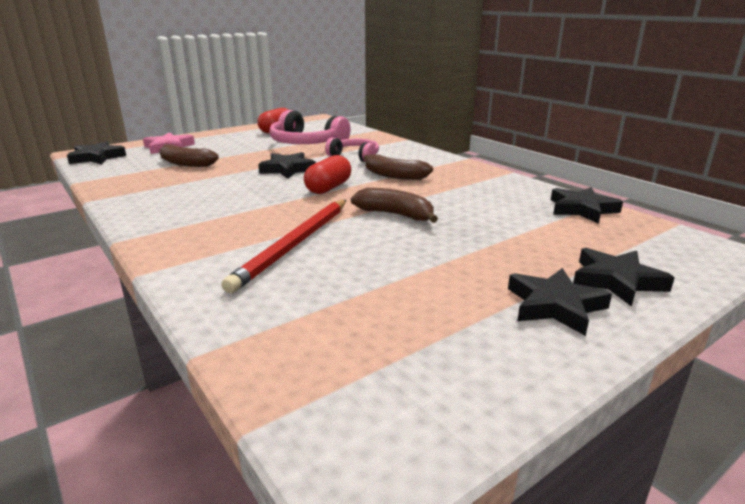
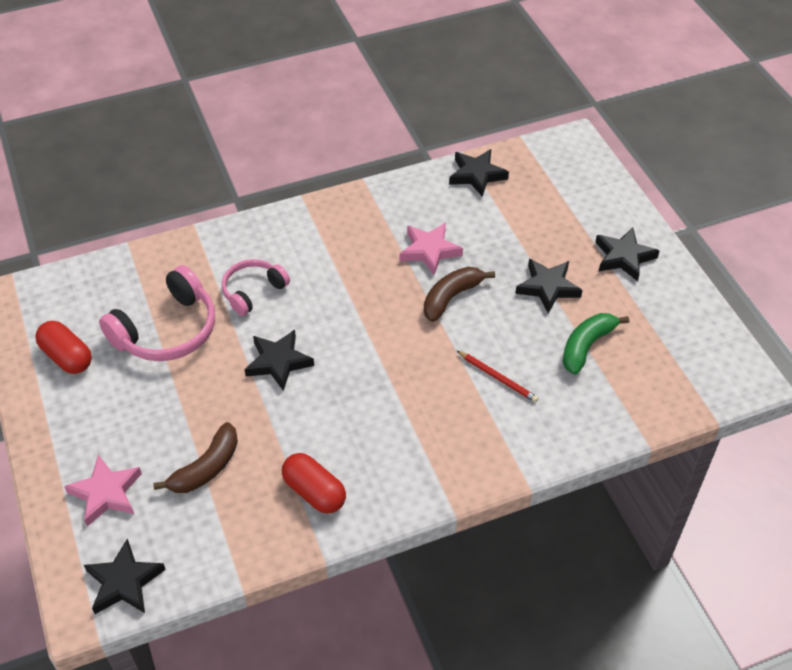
camera: 75 degrees left, 25 degrees up
(295, 244) = (498, 378): red pencil -> red pencil, size x0.51
(328, 188) = (360, 334): red capsule -> red capsule (314, 492)
(365, 291) = (586, 346): none -> green banana
(394, 175) = (340, 273): brown banana -> none
(450, 201) = (429, 250): none -> pink star
(616, 281) = (599, 214): black star -> black star (548, 287)

